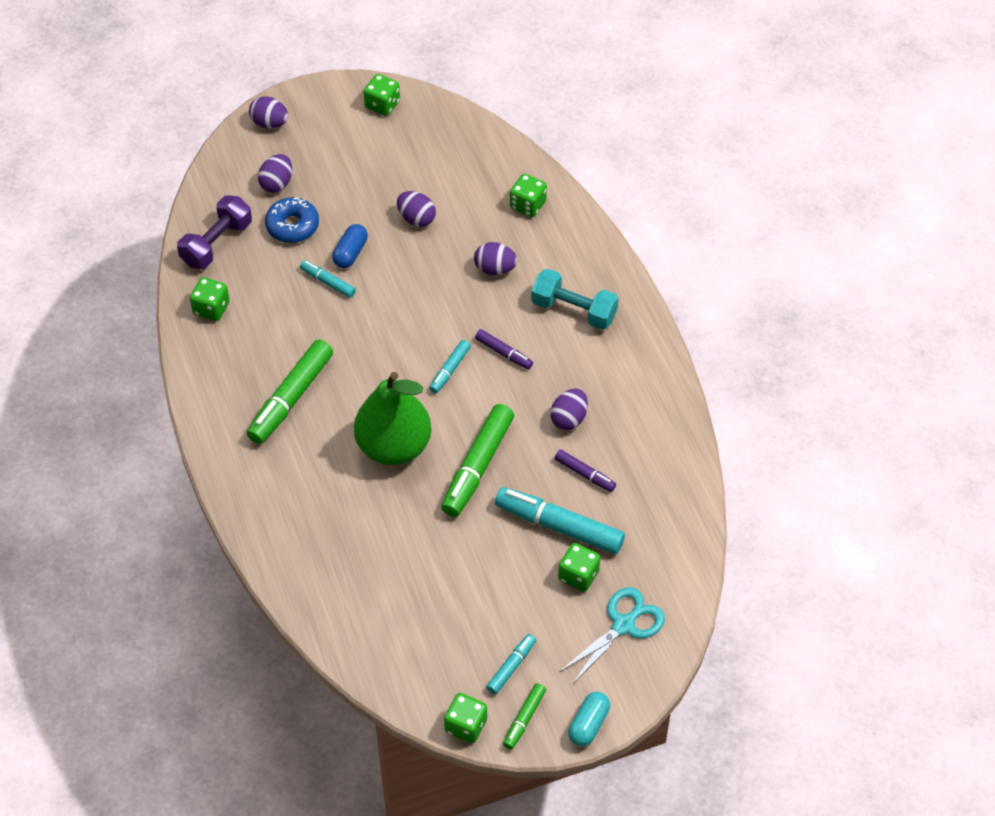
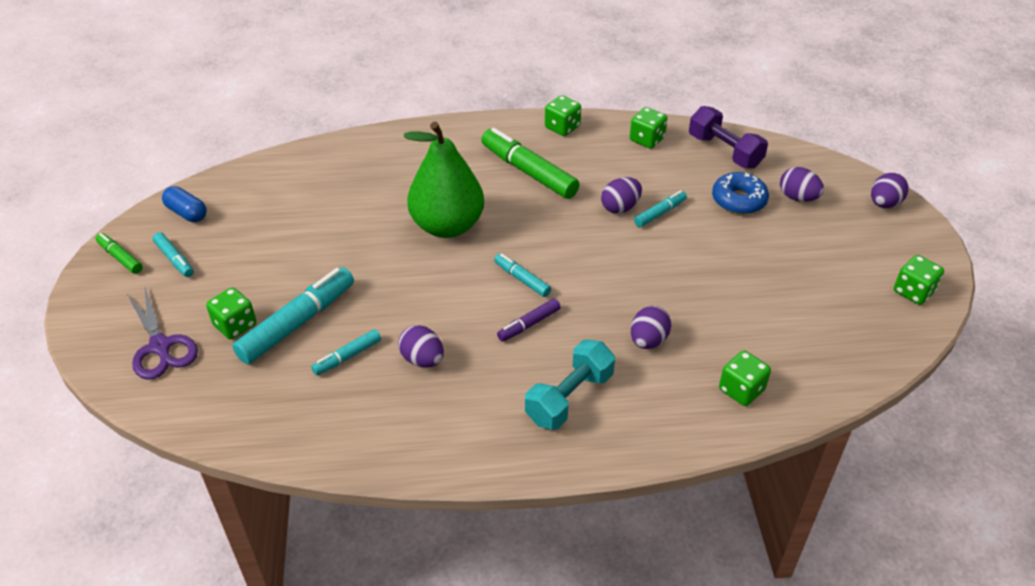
camera: 105 degrees right, 10 degrees down
(350, 253) = (695, 234): blue capsule -> blue capsule (187, 213)
(416, 218) = (734, 290): purple egg -> purple egg (620, 207)
(466, 725) = (142, 221): green dice -> green dice (562, 127)
(477, 466) = (397, 277): green marker -> none
(585, 474) = (347, 357): purple marker -> turquoise marker
(588, 724) = (82, 298): turquoise capsule -> none
(624, 625) = (160, 347): turquoise scissors -> purple scissors

